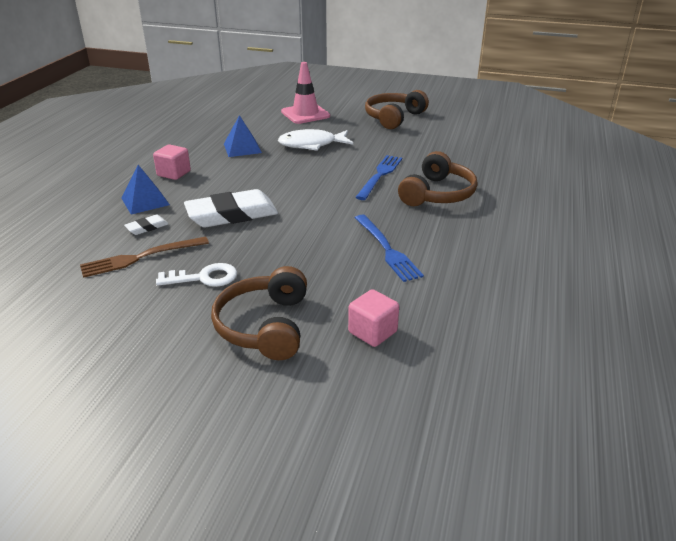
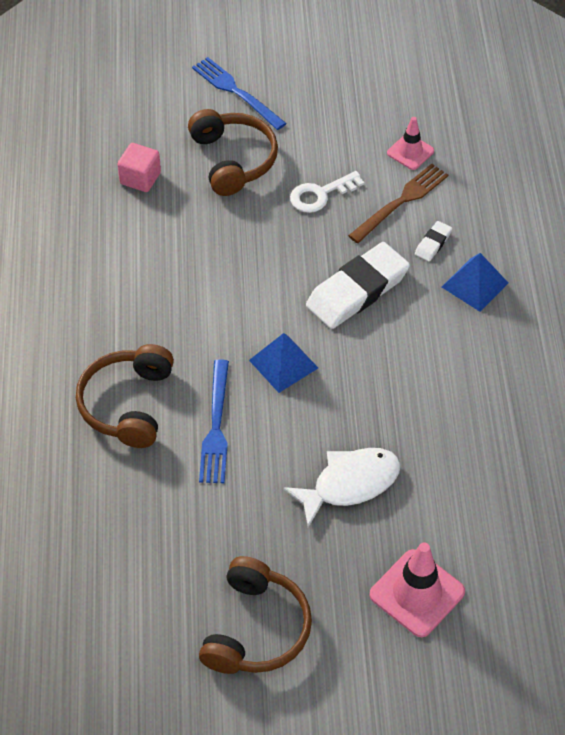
camera: 160 degrees right, 20 degrees up
(89, 291) = (410, 152): none -> pink traffic cone
(174, 173) = (489, 349): pink cube -> none
(242, 148) = (446, 441): blue pyramid -> blue pyramid (283, 364)
(387, 249) = (160, 282): blue fork -> blue fork (236, 92)

